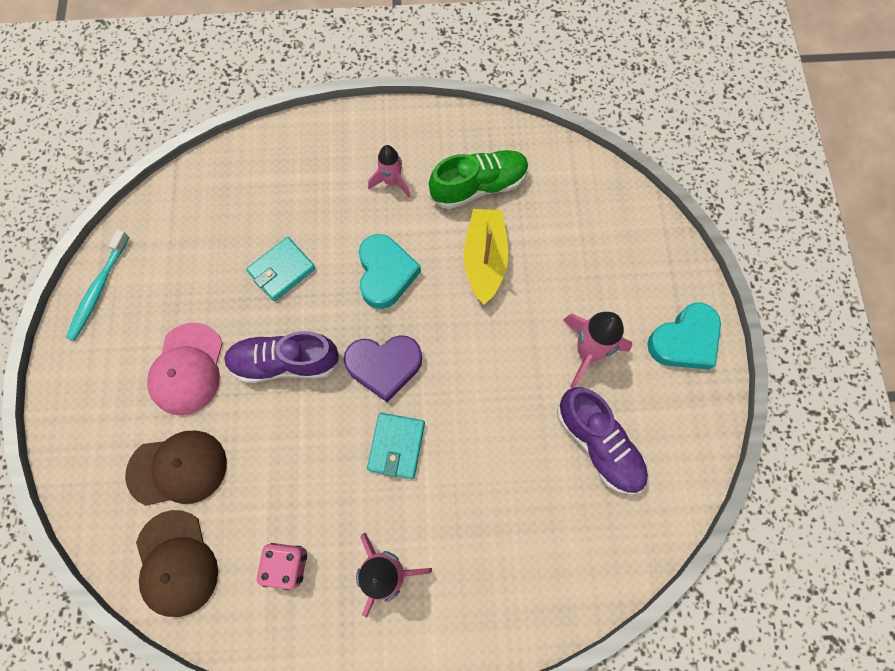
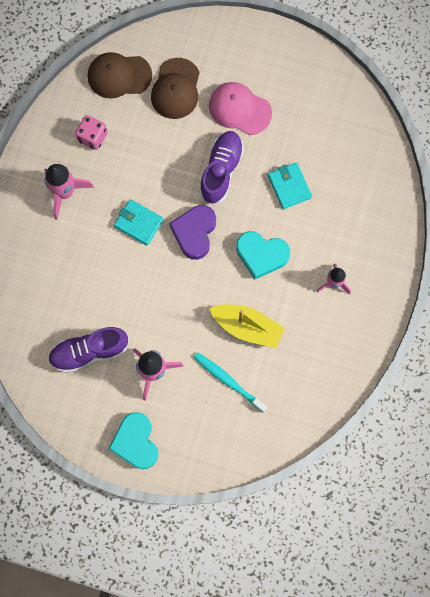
camera: 110 degrees right, 5 degrees up
(98, 289) = (318, 66): turquoise toothbrush -> turquoise toothbrush (228, 381)
(479, 186) = (307, 345): green shoe -> none

